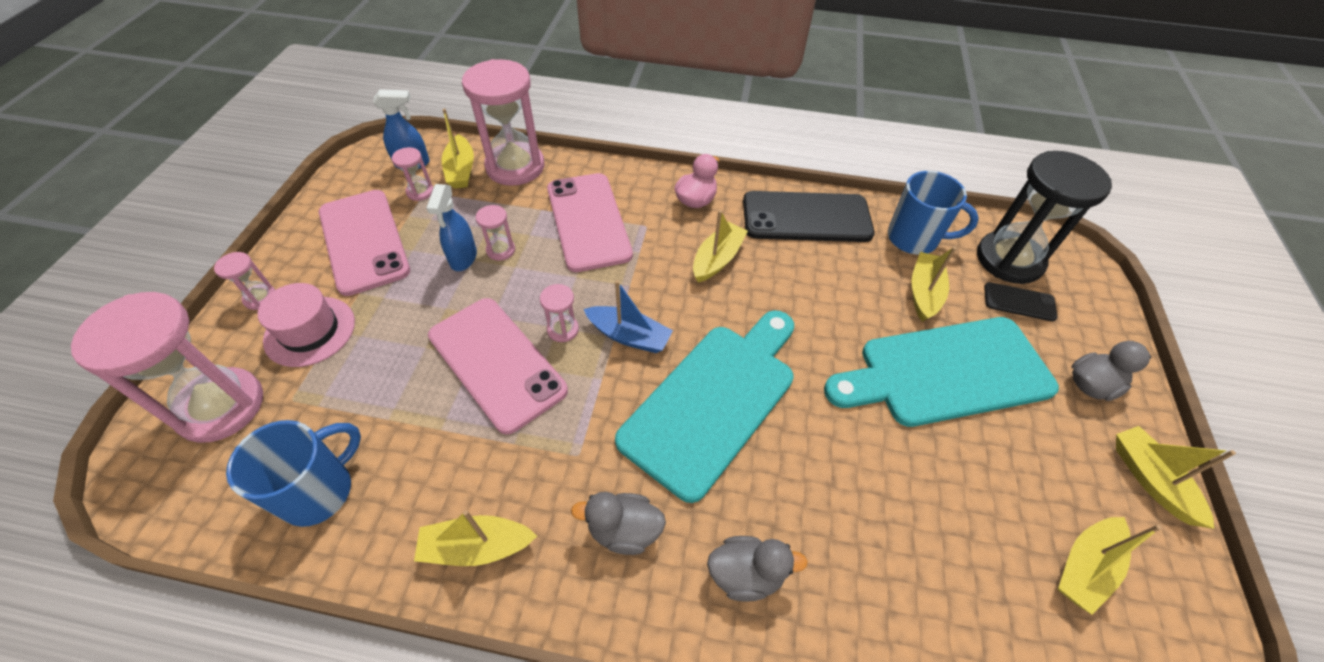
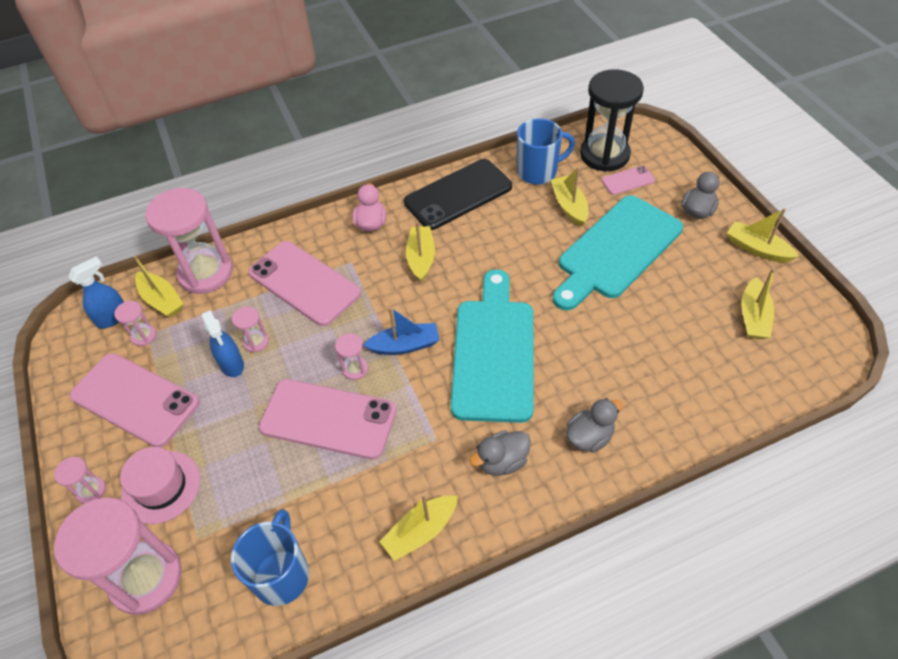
camera: 30 degrees left, 0 degrees up
(1019, 302) = (628, 180): black phone -> pink phone

